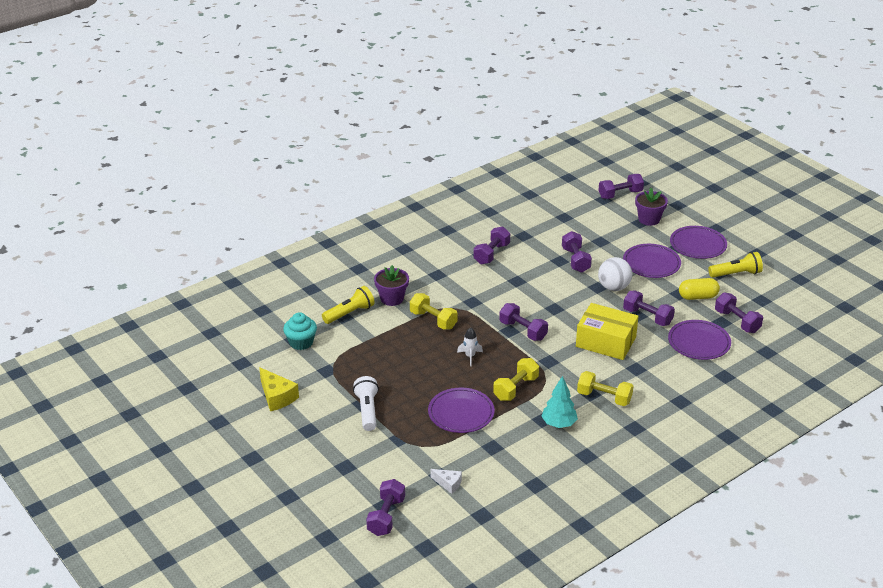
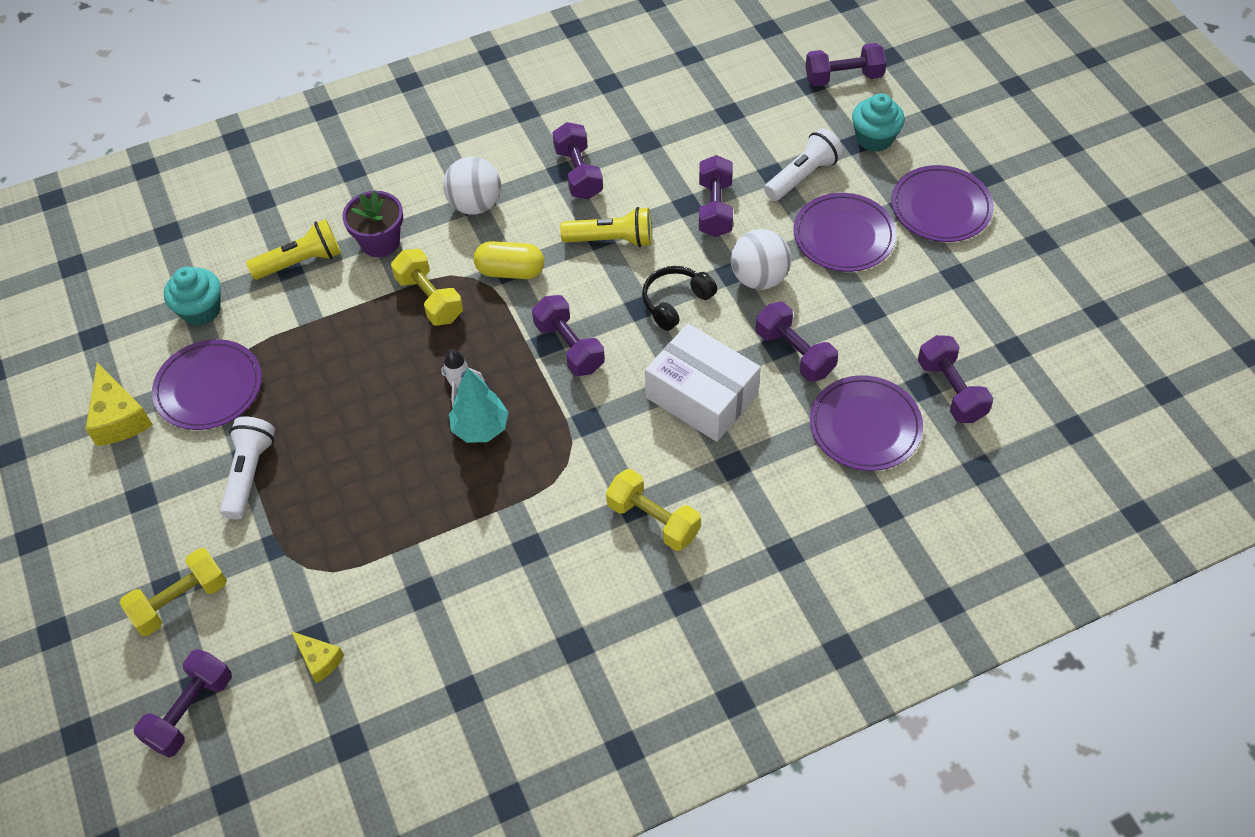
camera: 15 degrees right, 20 degrees up
(439, 275) = (475, 205): none -> white ball
(448, 484) = (319, 660): white cheese -> yellow cheese
(461, 413) = (399, 508): purple plate -> purple plate (209, 388)
(491, 254) = (578, 173): purple dumbbell -> purple dumbbell turned 60 degrees counterclockwise
(516, 388) = (510, 471): yellow dumbbell -> yellow dumbbell (180, 601)
(559, 424) = (553, 564): turquoise tree -> turquoise tree (480, 428)
(573, 304) = (676, 302): none -> black headphones
(606, 342) = (701, 396): yellow box -> white box
(617, 240) = (802, 176): none -> white flashlight
(649, 219) = (874, 138): purple flower pot -> turquoise cupcake
(698, 297) = (900, 323): yellow capsule -> yellow capsule (510, 271)
(736, 274) = (987, 283): yellow flashlight -> yellow flashlight (611, 240)

